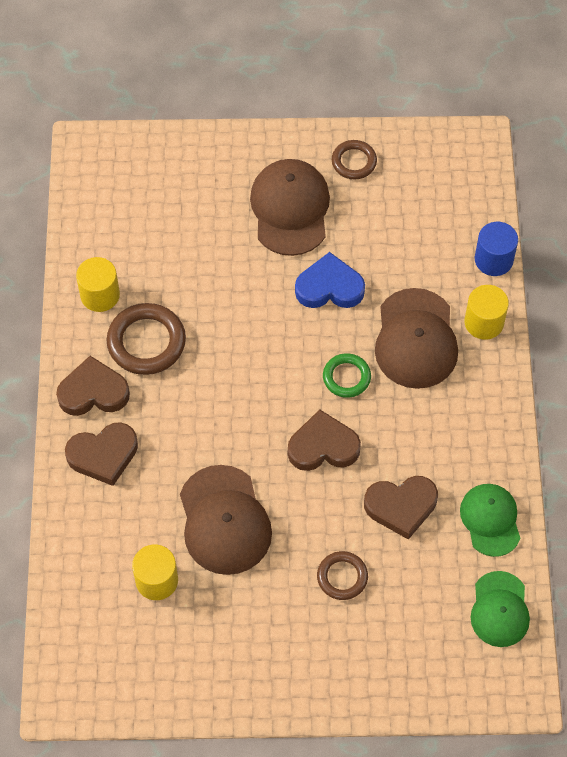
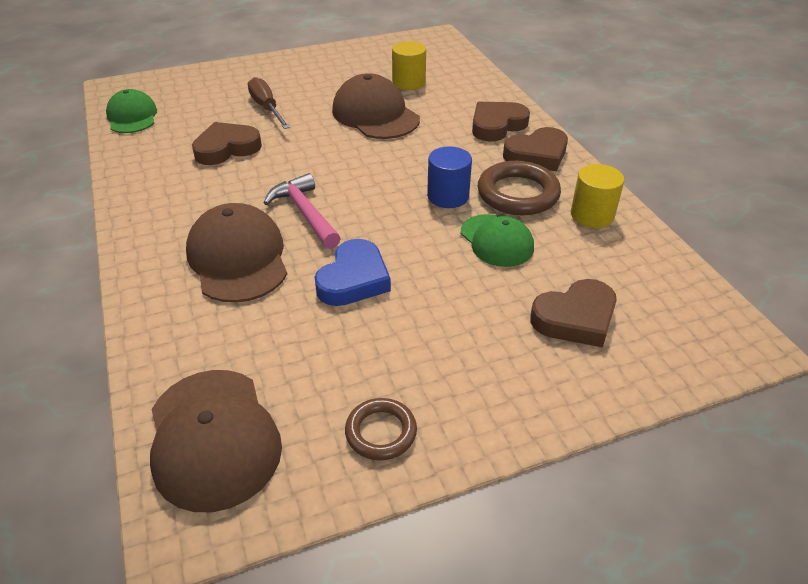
camera: 160 degrees right, 20 degrees down
(290, 209) = (441, 345): brown cap -> brown cap (213, 438)
(323, 446) = (310, 166): brown heart -> brown heart (575, 318)
(329, 287) = (354, 279): blue heart -> blue heart turned 45 degrees counterclockwise
(342, 577) = (267, 108): brown ring -> brown screwdriver
(346, 377) = (305, 213): green ring -> pink hammer
(484, 322) = (157, 291): yellow cylinder -> none
(490, 520) = (142, 157): green cap -> green cap (496, 240)
(493, 259) = (148, 359): blue cylinder -> blue cylinder (448, 196)

